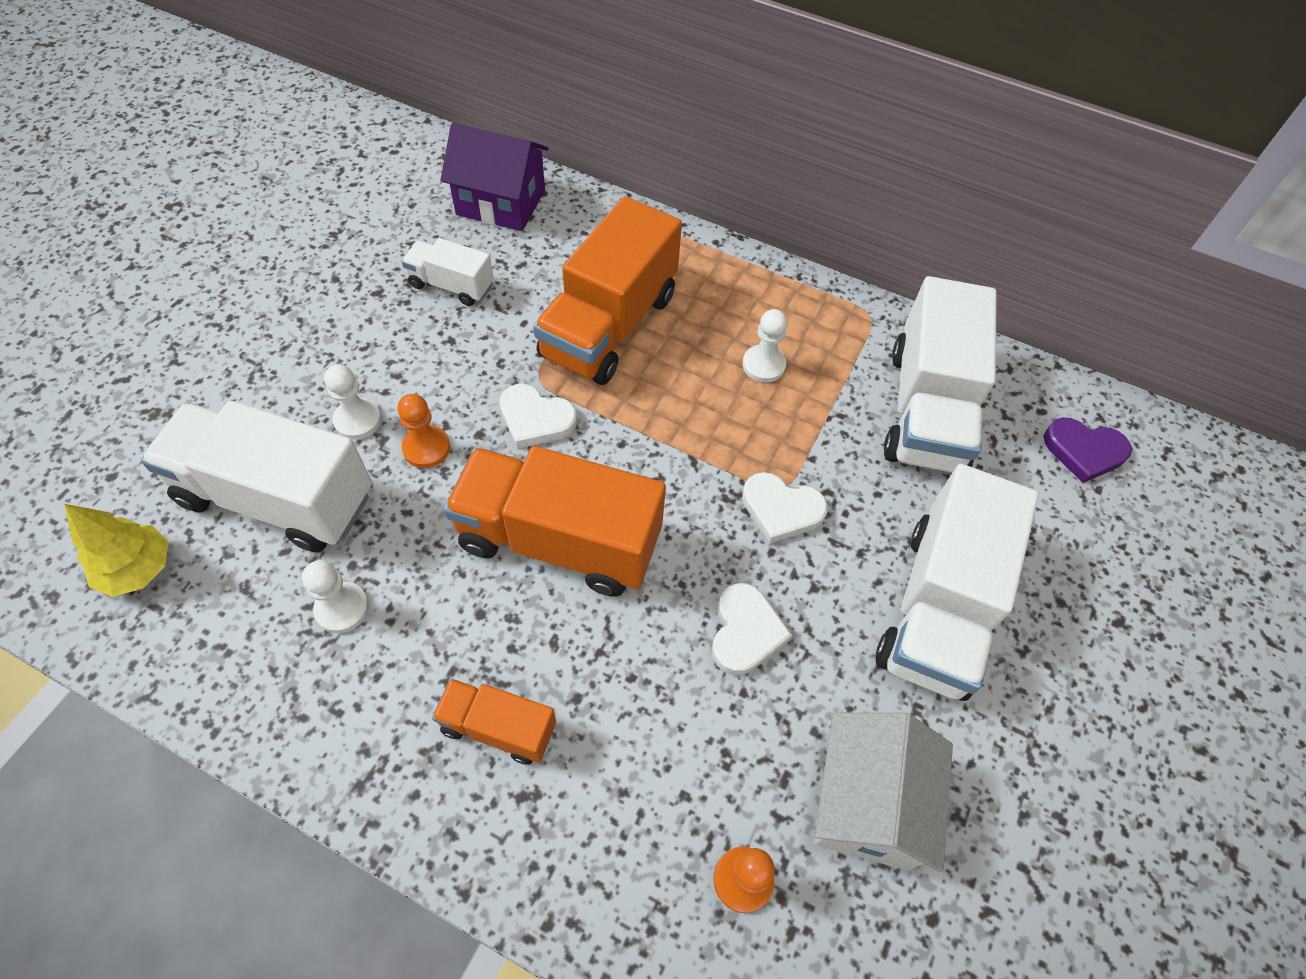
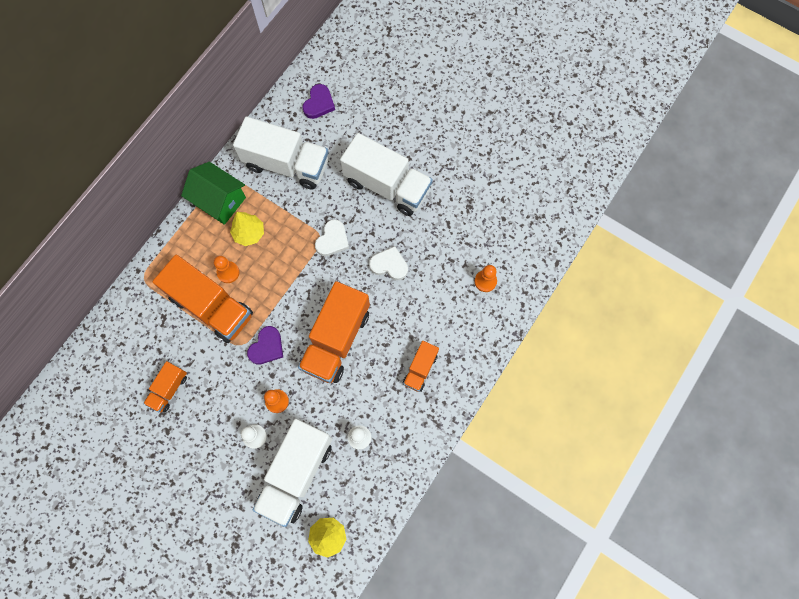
camera: 80 degrees left, 15 degrees up
(451, 285) = (169, 389): white truck -> orange truck
(501, 202) = (106, 361): purple house -> none
(536, 419) = (267, 347): white heart -> purple heart
(679, 342) = (228, 272): none -> orange pawn
(763, 365) = (249, 233): white pawn -> yellow tree
(818, 313) = (219, 201): none -> green house
(867, 803) = (462, 232): white house -> none

